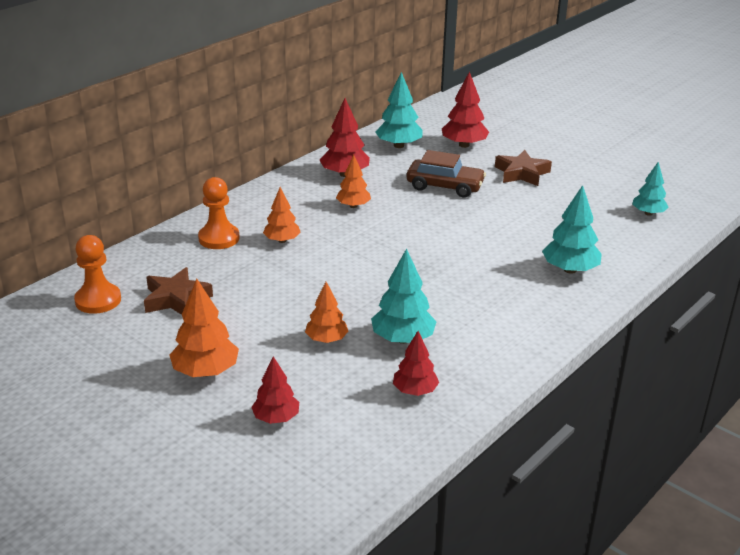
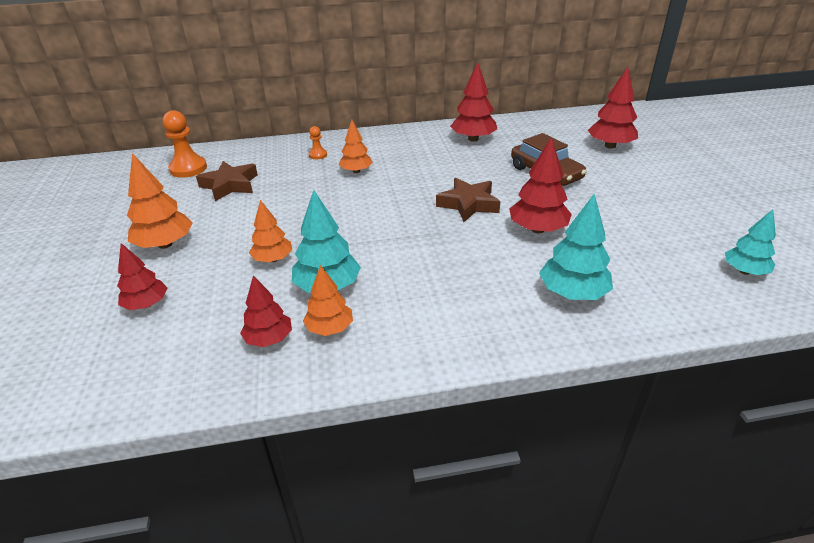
camera: 40 degrees right, 5 degrees up
(219, 238) = (318, 155): orange pawn -> orange pawn, size x0.52
(353, 206) = (445, 164): orange tree -> orange tree (329, 328)
(399, 145) = (548, 130): turquoise tree -> none
(494, 234) = (537, 229): none -> red tree
(522, 173) = (638, 185): brown star -> brown star (468, 204)

